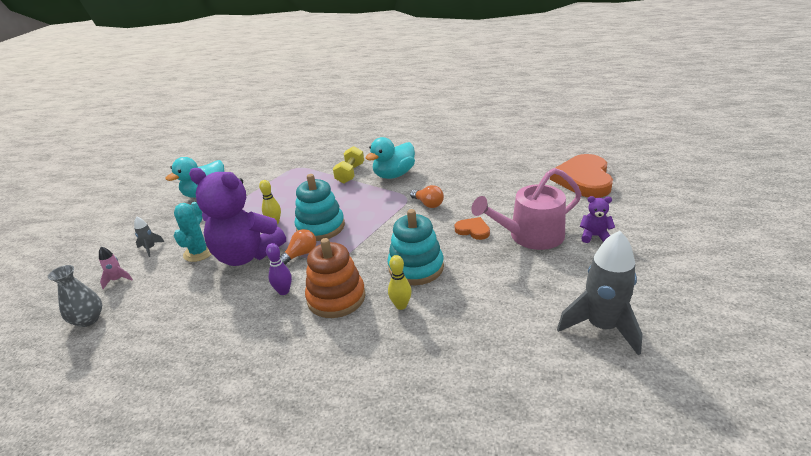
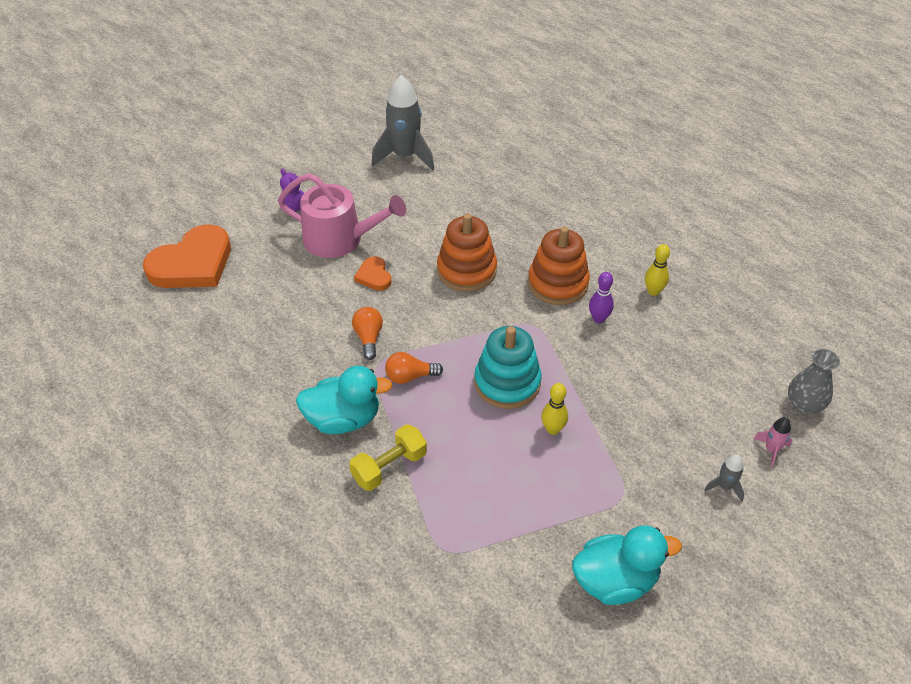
camera: 145 degrees left, 15 degrees up
(199, 252) = (664, 435): turquoise cactus -> none
(246, 255) = (612, 392): purple teddy bear -> none
(300, 254) = (555, 355): orange light bulb -> orange light bulb (410, 376)
(401, 305) = (513, 246): yellow bowling pin -> yellow bowling pin (653, 291)
(416, 267) = (466, 270): turquoise stacking toy -> orange stacking toy

